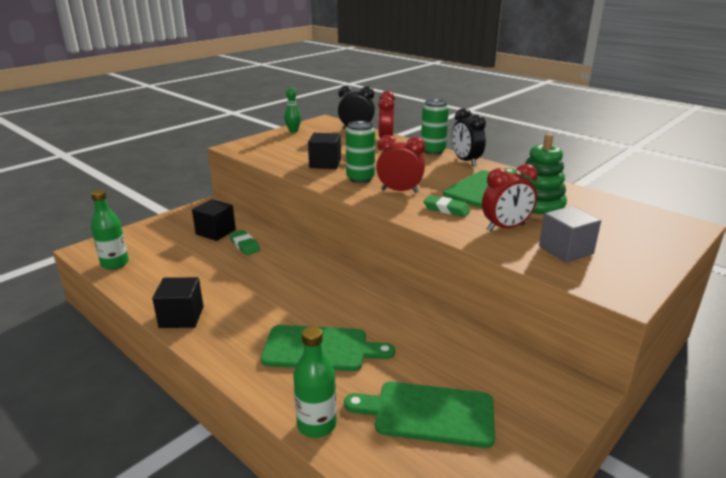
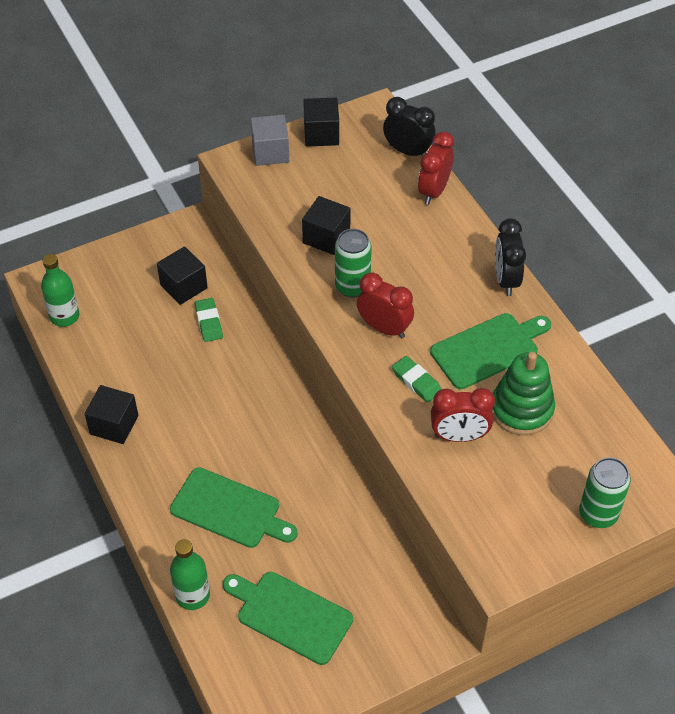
camera: 20 degrees right, 25 degrees up
(293, 131) = (321, 134): green bowling pin -> black cube
(433, 151) = (479, 241): green can -> green can (598, 514)
(565, 250) = (495, 493): grey cube -> grey cube (270, 152)

